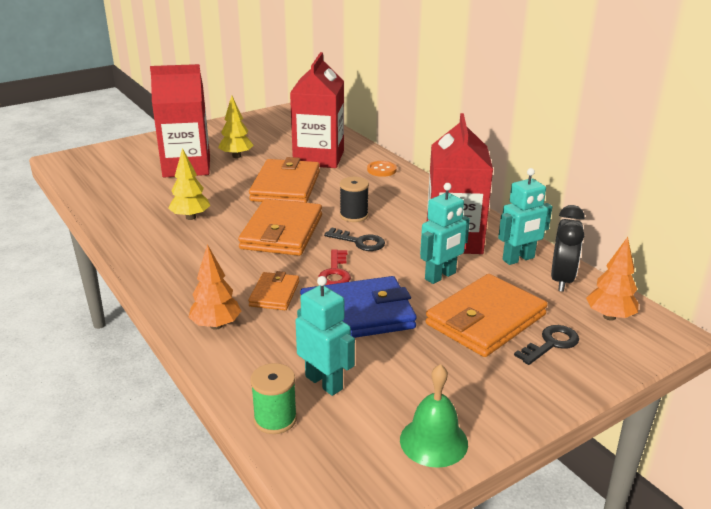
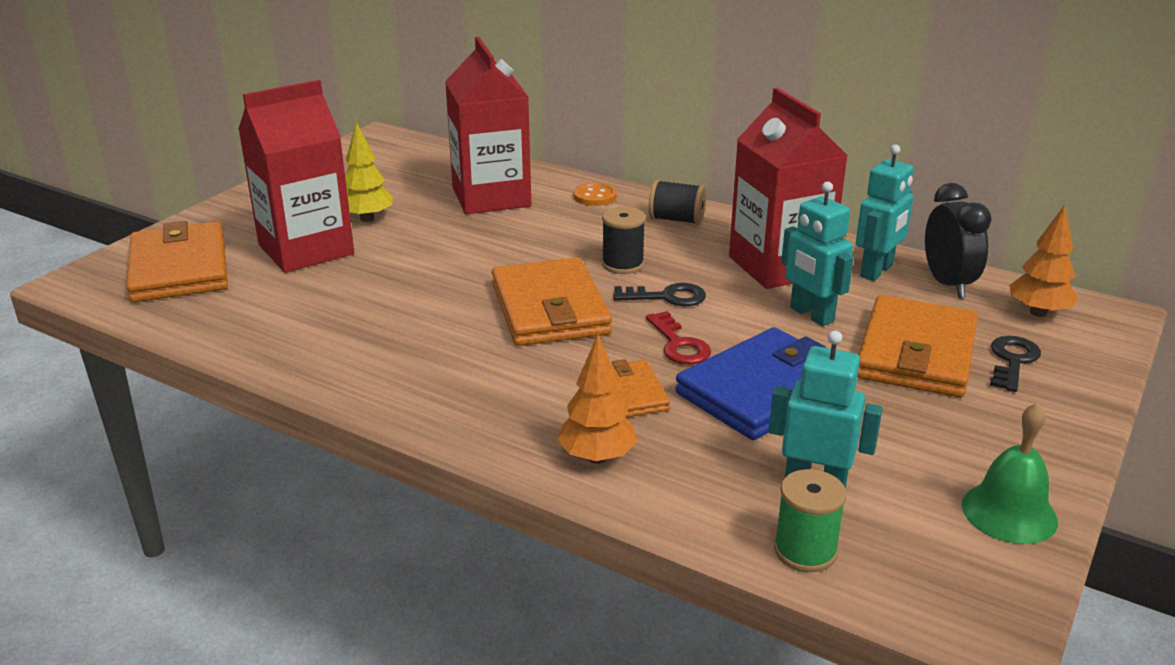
camera: 25 degrees left, 0 degrees up
(190, 217) = (394, 320): yellow tree -> none
(285, 186) = (487, 246): orange wallet -> orange wallet (179, 268)
(418, 195) = (676, 220): none -> black spool
(440, 276) = (811, 315): turquoise robot -> turquoise robot turned 120 degrees clockwise

